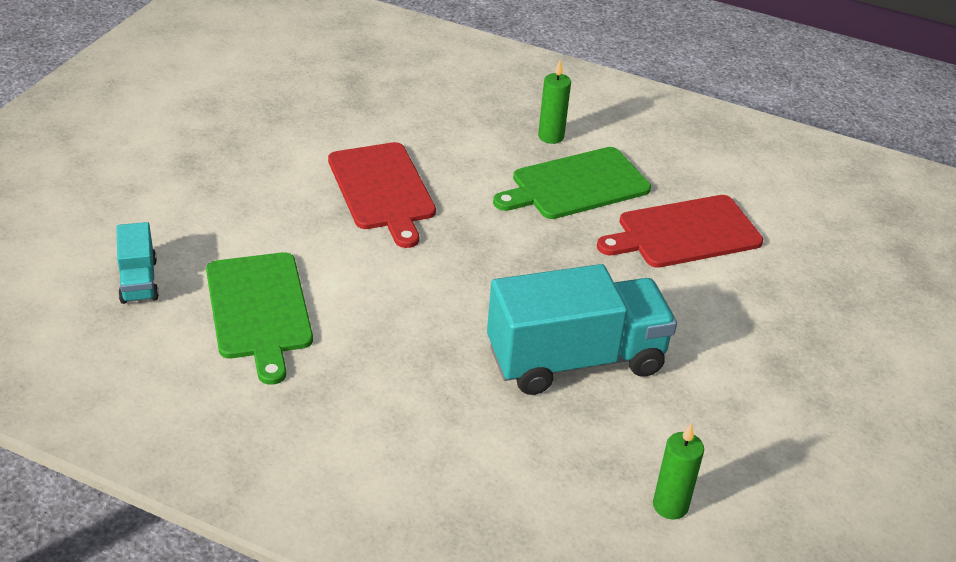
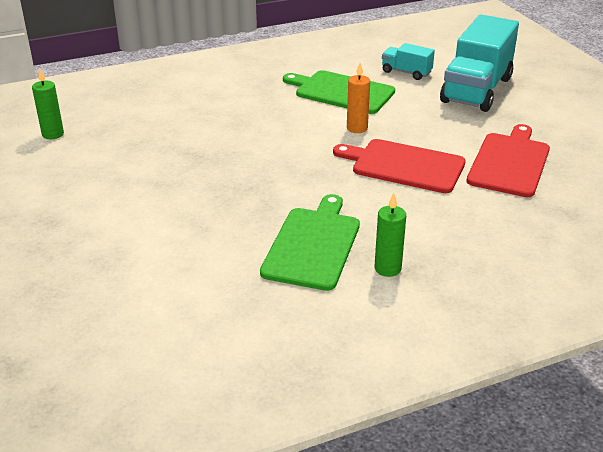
camera: 135 degrees right, 5 degrees down
(341, 253) = (357, 128): none -> orange candle
(575, 360) = (169, 157): turquoise truck -> turquoise truck (476, 90)
(684, 233) = (198, 262): red cutting board -> red cutting board (509, 162)

